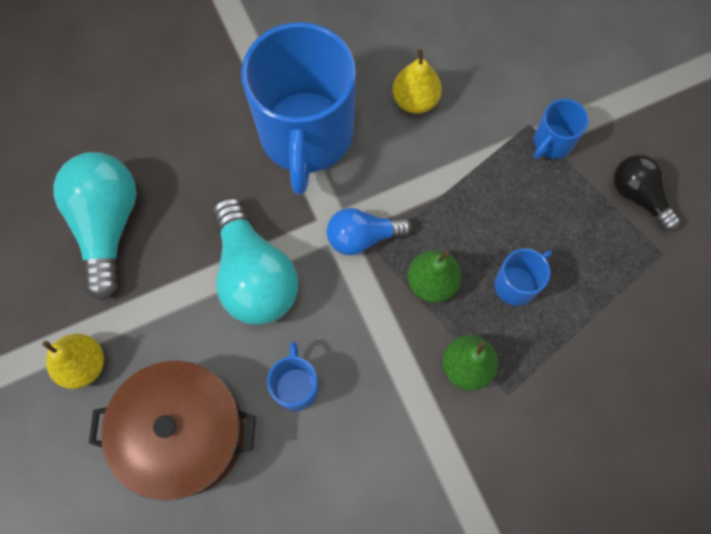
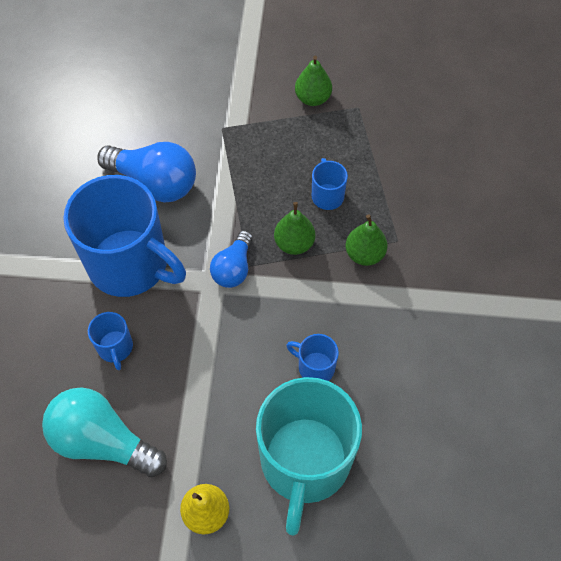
camera: 60 degrees left, 10 degrees down
(184, 433) = (304, 462): brown pot -> turquoise mug
(254, 275) = (215, 354): turquoise light bulb -> none
(415, 100) = (155, 183): yellow pear -> blue light bulb
(552, 142) = (244, 122): blue mug -> blue mug (115, 347)
(638, 196) = (312, 98): black light bulb -> green pear

